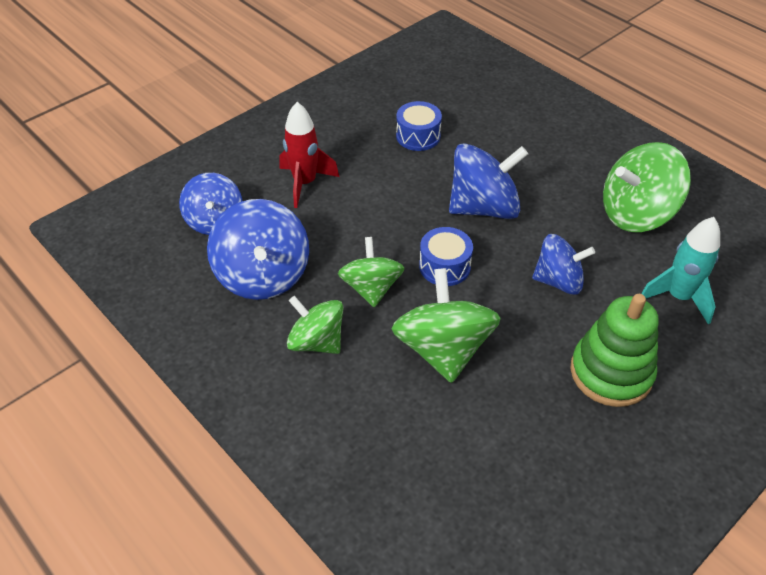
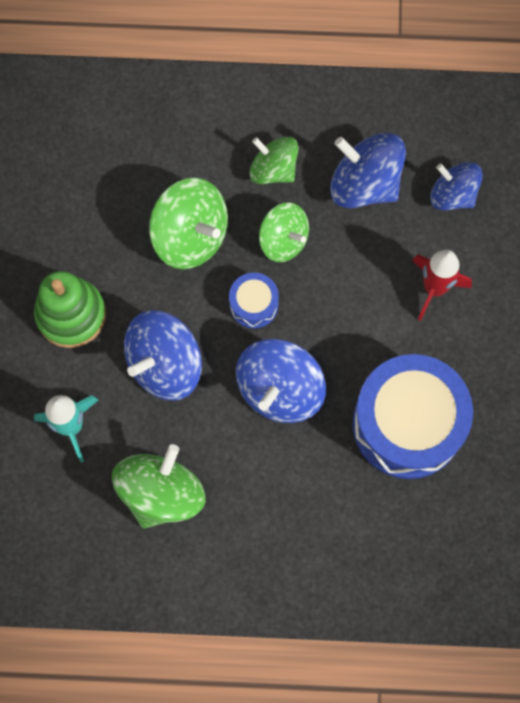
camera: 135 degrees right, 25 degrees up
(316, 341) = (273, 169): green spinning top -> green spinning top turned 135 degrees counterclockwise
(418, 136) = (407, 424): blue drum -> blue drum, size x2.21
(558, 281) = (165, 364): blue spinning top -> blue spinning top, size x1.51

